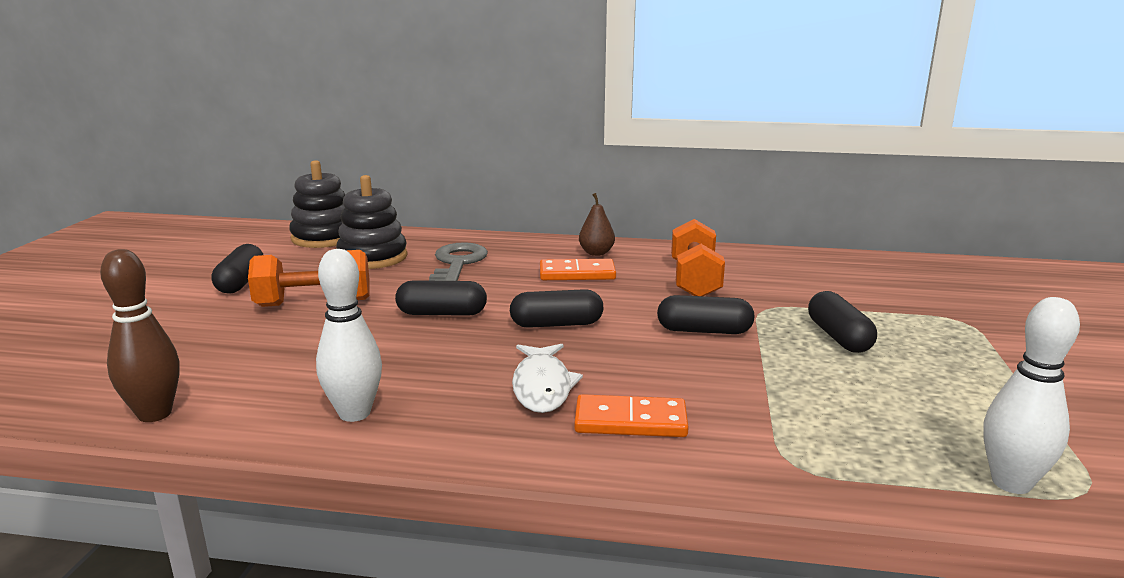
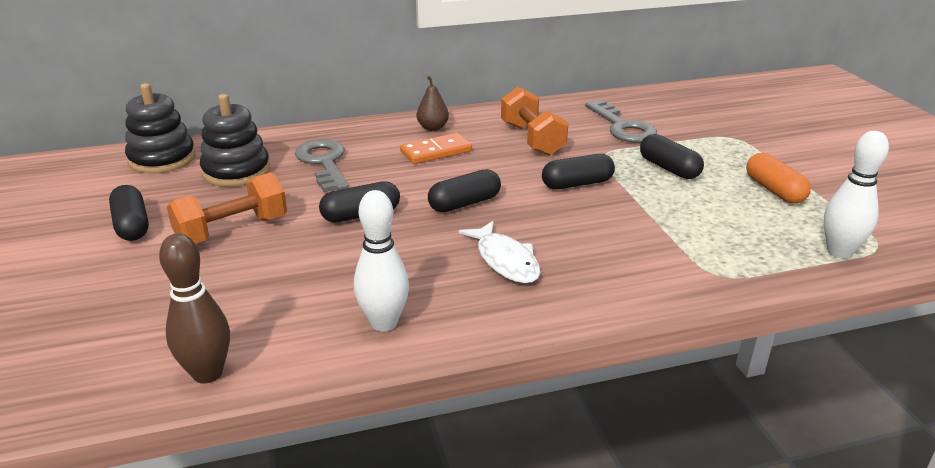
camera: 25 degrees left, 10 degrees up
(630, 421) = (592, 271): orange domino -> none
(818, 286) = (623, 127): none -> grey key
(970, 388) = (774, 190): none -> orange capsule

